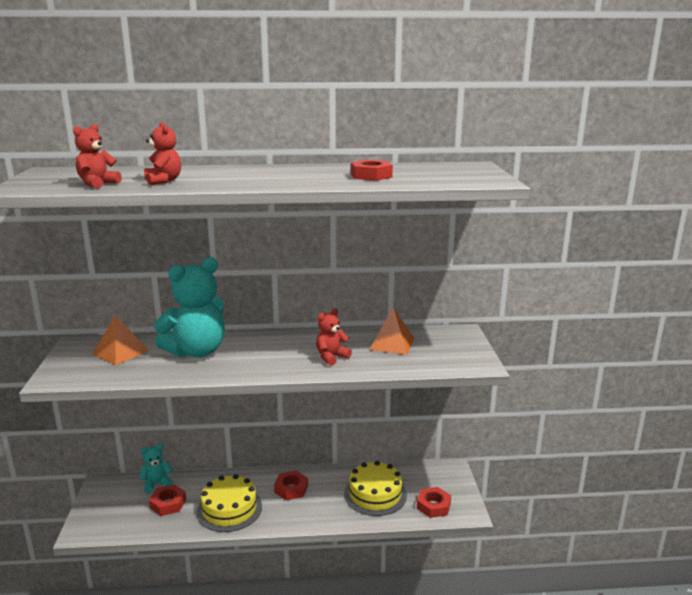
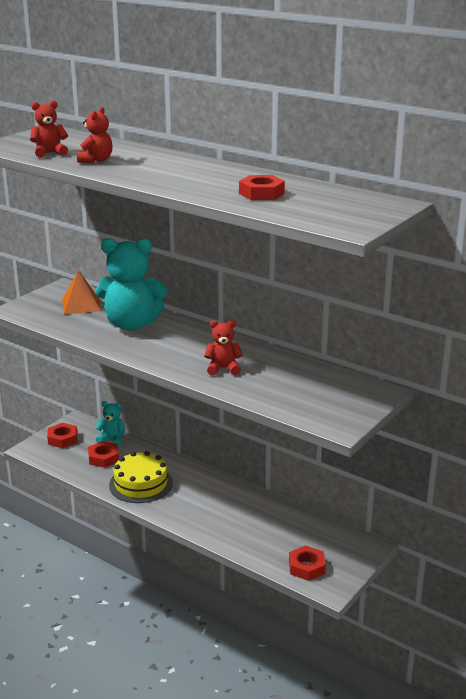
camera: 40 degrees right, 5 degrees up
(291, 489) = (204, 492): red nut -> red nut (62, 439)
(375, 494) = (268, 531): yellow cake -> none
(392, 344) = (294, 377): orange pyramid -> none

